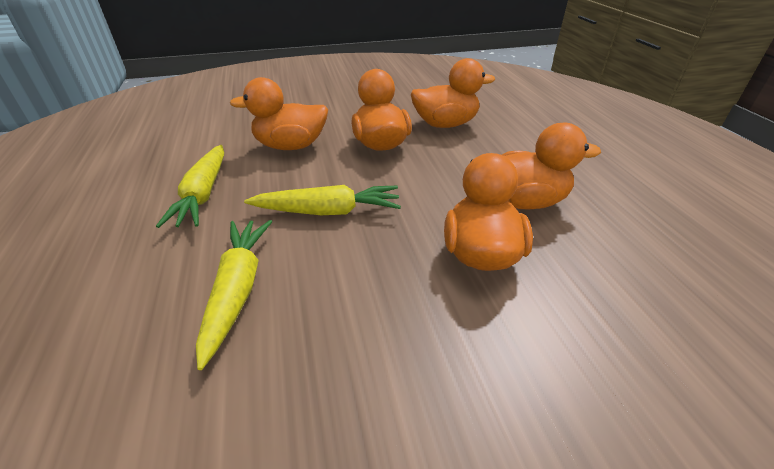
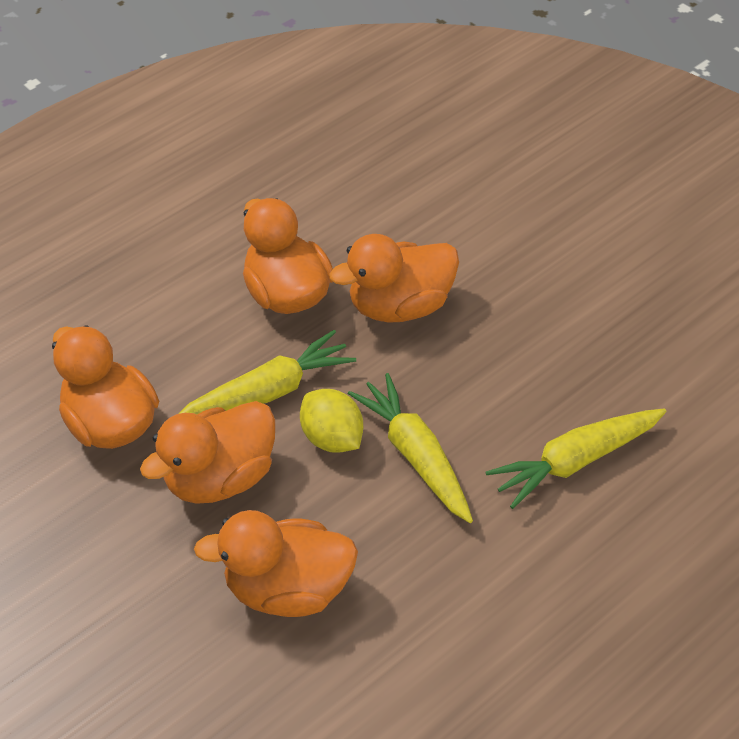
camera: 115 degrees left, 10 degrees up
(203, 194) = (468, 609): yellow carrot -> yellow carrot (269, 392)
(290, 146) = (289, 589): orange duck -> orange duck turned 120 degrees clockwise
(374, 184) = (333, 438): none -> yellow lemon

